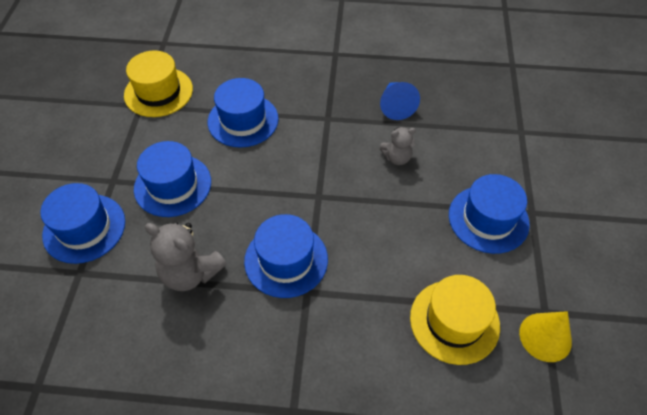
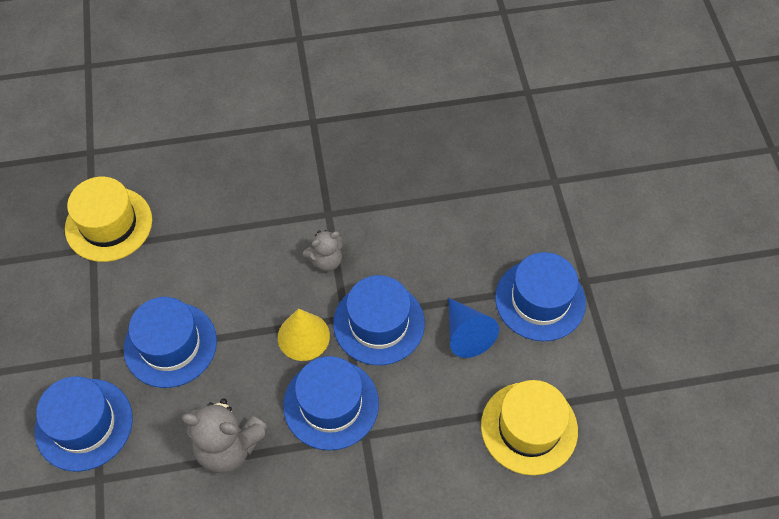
camera: 15 degrees left, 5 degrees up
(243, 120) = (227, 239): blue hat -> blue hat (379, 323)
(395, 106) = (404, 179): blue cone -> blue cone (466, 334)
(397, 158) = (422, 247): grey teddy bear -> grey teddy bear (326, 261)
(545, 337) = (624, 421): yellow cone -> yellow cone (303, 336)

